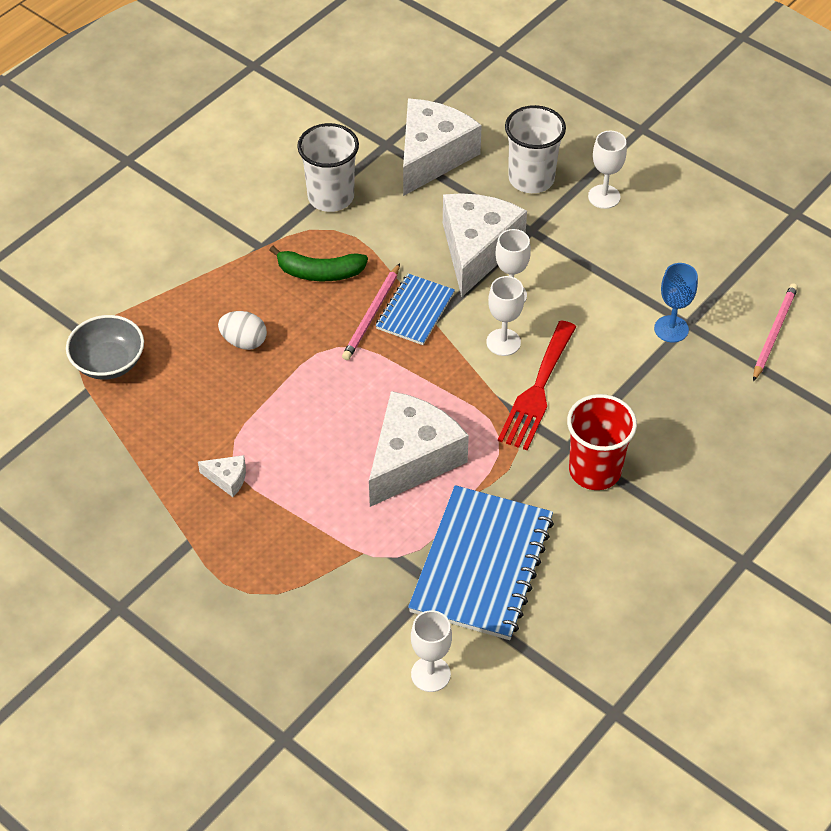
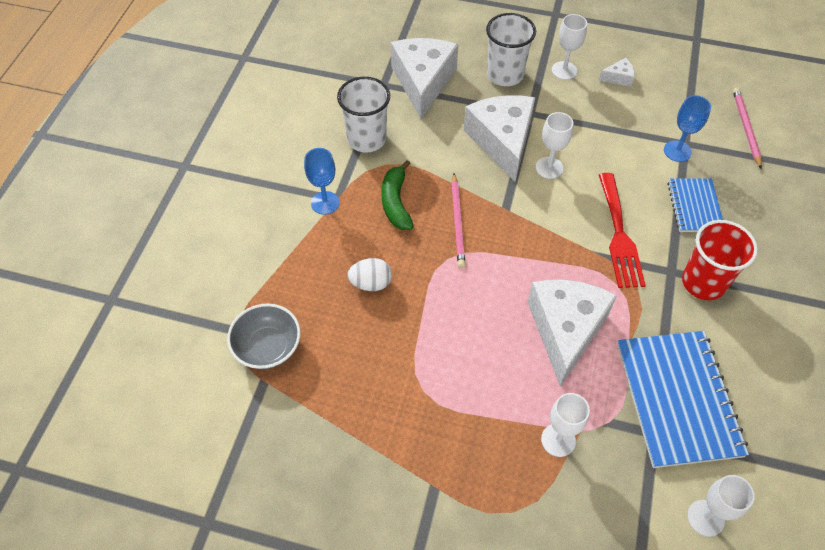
camera: 25 degrees left, 5 degrees up
(227, 479) = (431, 411): white cheese -> white cheese (618, 78)
(246, 247) = (325, 203): none -> blue goblet
(320, 272) = (396, 202): green banana -> green banana turned 105 degrees clockwise
(415, 311) = (488, 206): blue notebook -> blue notebook (694, 206)
(503, 342) = (569, 206): white goblet -> white goblet (558, 440)

